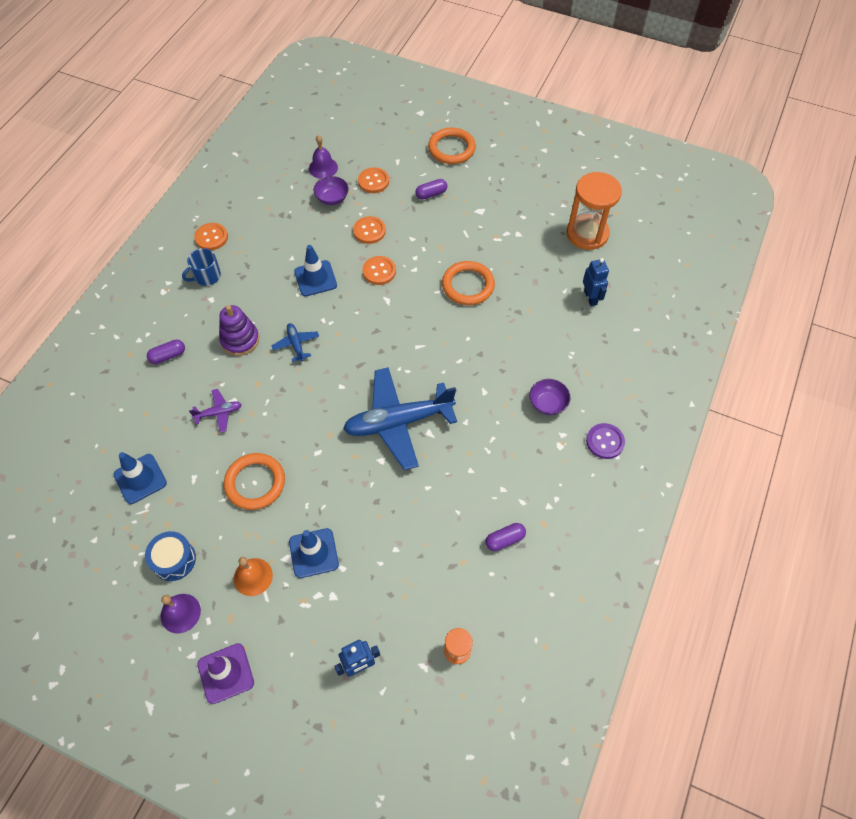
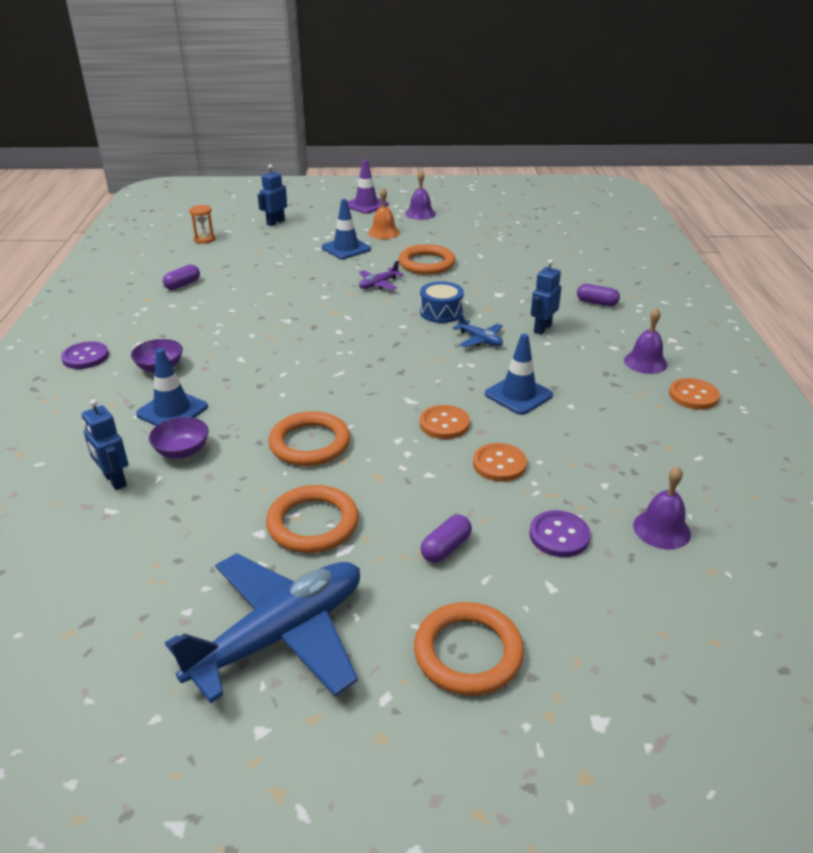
camera: 155 degrees right, 25 degrees down
(140, 479) = (522, 246): blue traffic cone -> blue traffic cone (172, 411)
(168, 356) = (596, 303): purple capsule -> purple capsule turned 75 degrees clockwise
(174, 560) = (450, 226): blue drum -> blue drum (441, 312)
(207, 276) = (645, 362): blue mug -> purple bell
(219, 413) = (502, 286): purple plane -> purple plane (378, 284)
(240, 340) = (542, 328): purple stacking toy -> blue robot
(332, 198) = (596, 489): purple bowl -> purple bowl (182, 451)
(373, 181) = (559, 535): orange button -> purple button
(398, 422) = (324, 319): blue plane -> blue plane (280, 635)
(489, 230) = (313, 523): none -> orange ring
(587, 234) = (130, 572): orange hourglass -> none

